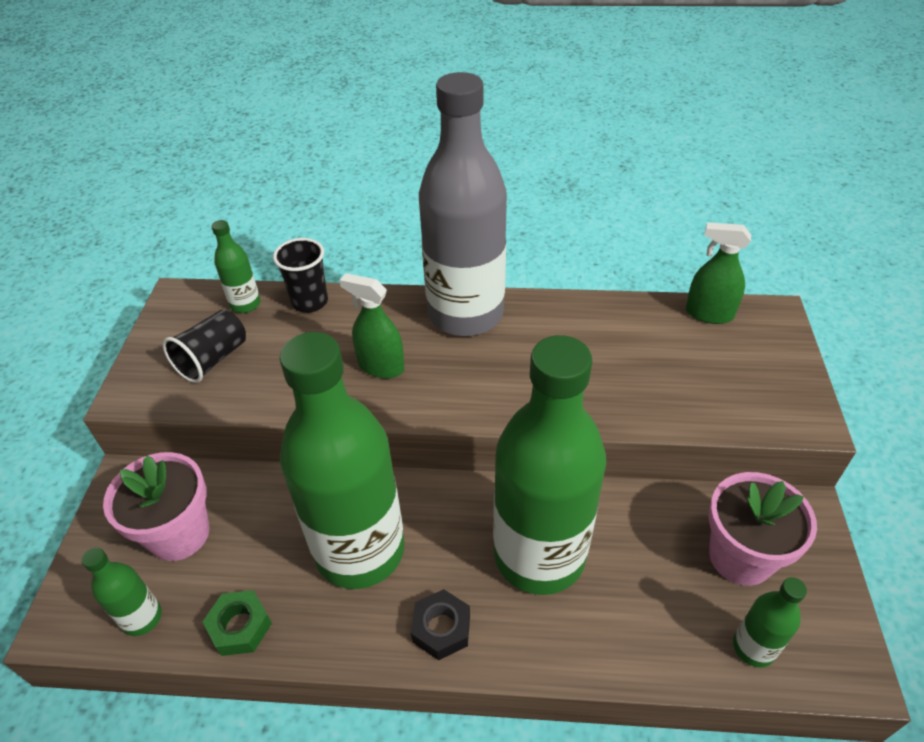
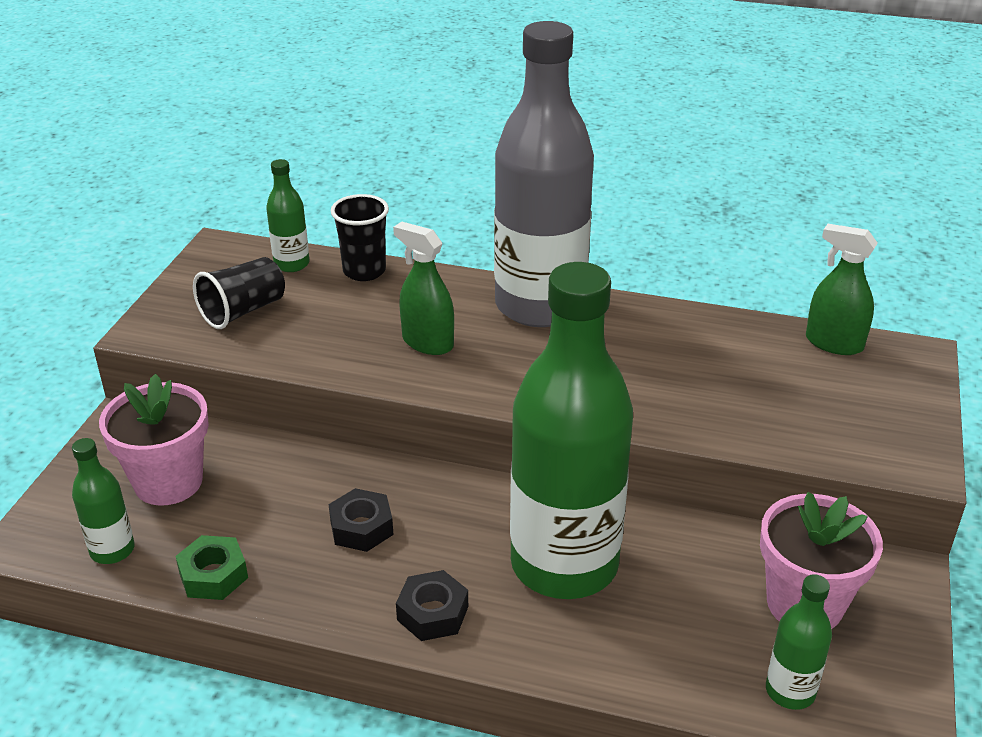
camera: 10 degrees right, 10 degrees down
(360, 550) = (361, 527): green bottle -> black nut

